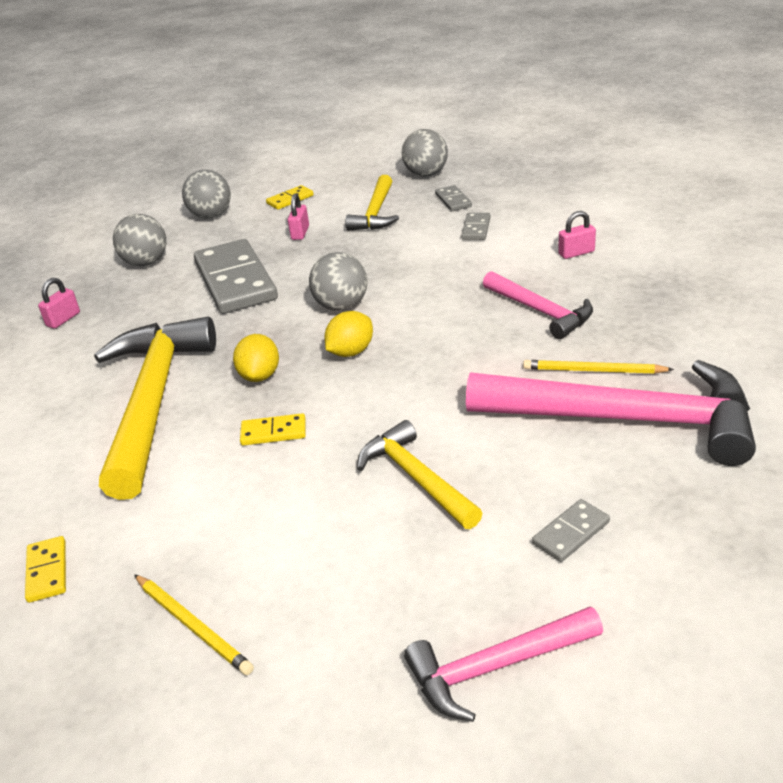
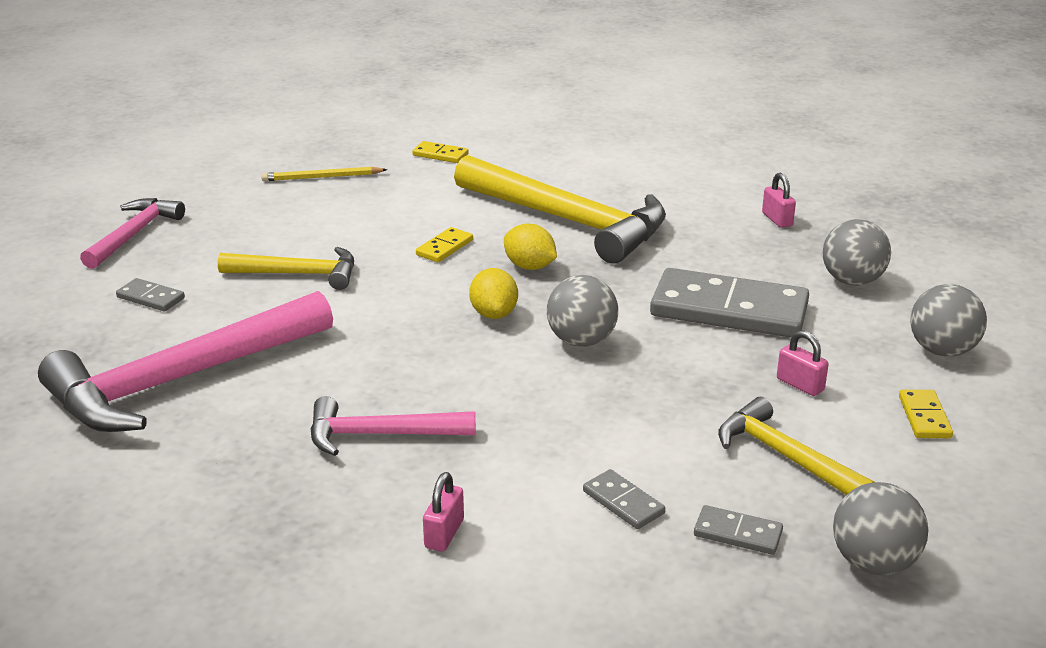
camera: 125 degrees right, 5 degrees down
(571, 533) = (150, 298): grey domino -> grey domino turned 60 degrees counterclockwise
(594, 371) = (253, 404): yellow pencil -> none

